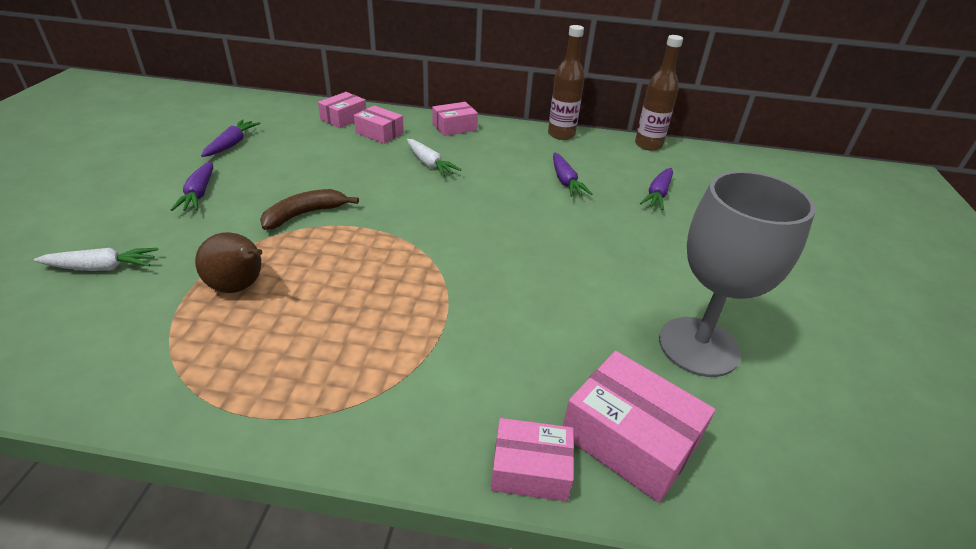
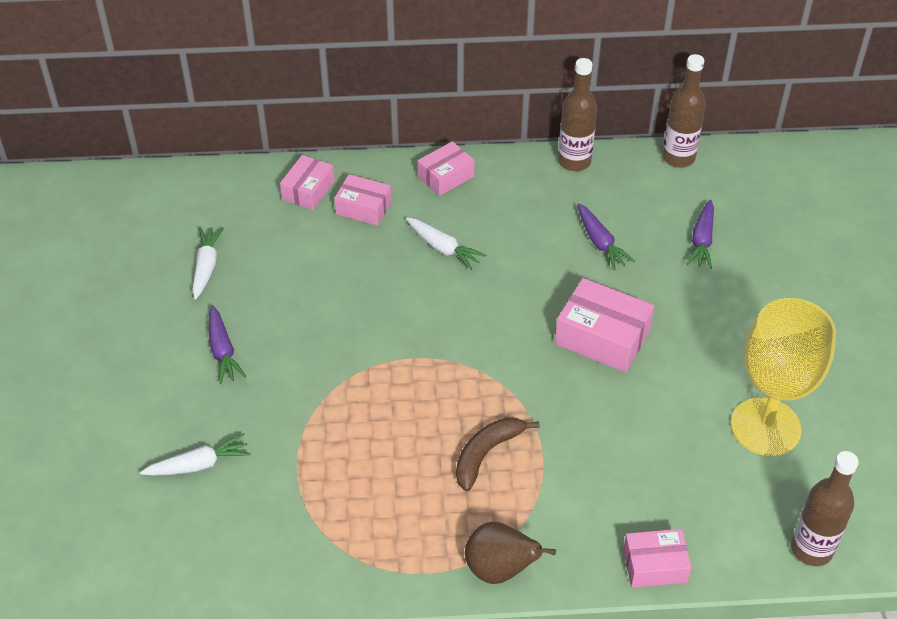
camera: 10 degrees left, 10 degrees up
(232, 144) = (206, 267): purple carrot -> white carrot
(240, 287) = (341, 456): brown pear -> brown pear (499, 569)
(305, 214) = (349, 354): brown banana -> brown banana (486, 454)
(630, 439) = (722, 524): pink box -> pink box (602, 337)
(698, 346) = (765, 427): grey goblet -> yellow goblet
(744, 495) = (811, 549): none -> brown bottle

